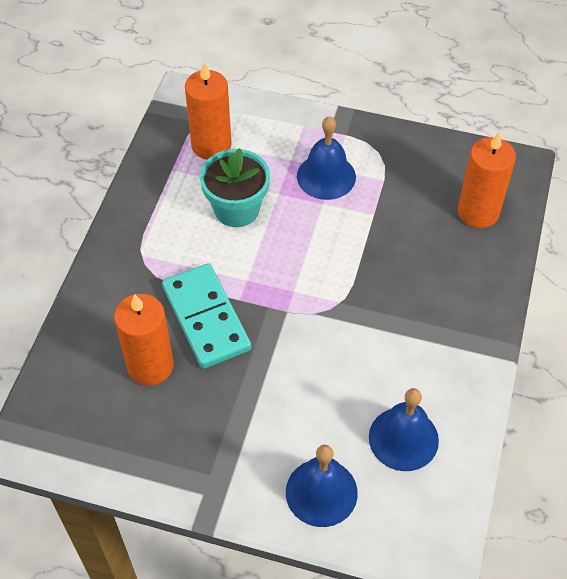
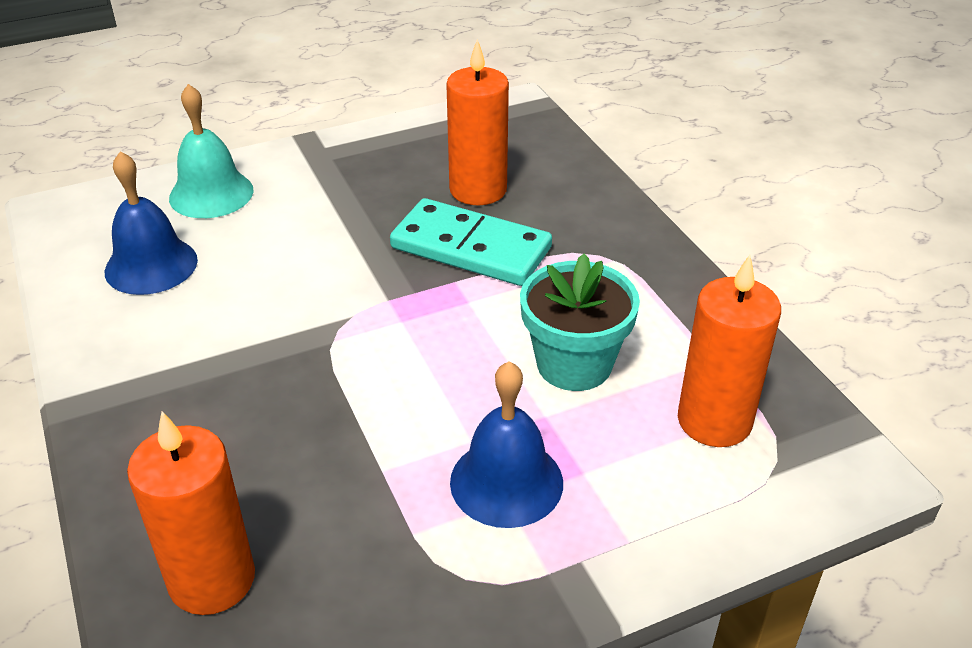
camera: 140 degrees right, 15 degrees down
(321, 492) = (211, 194): blue bell -> turquoise bell

